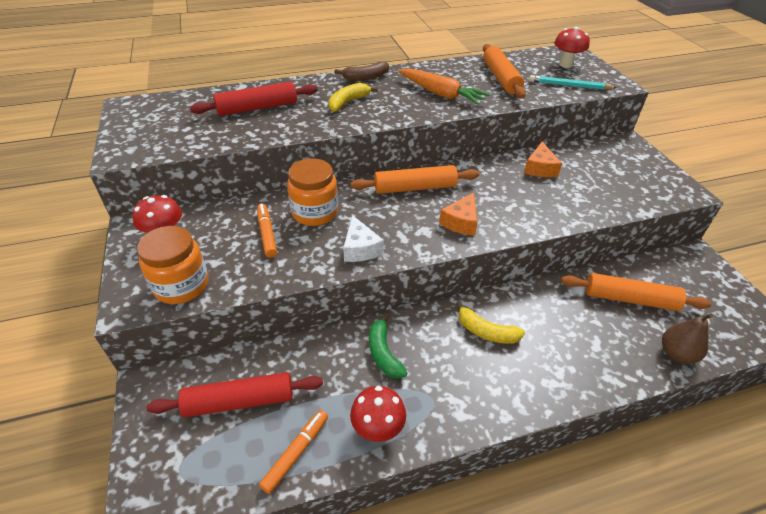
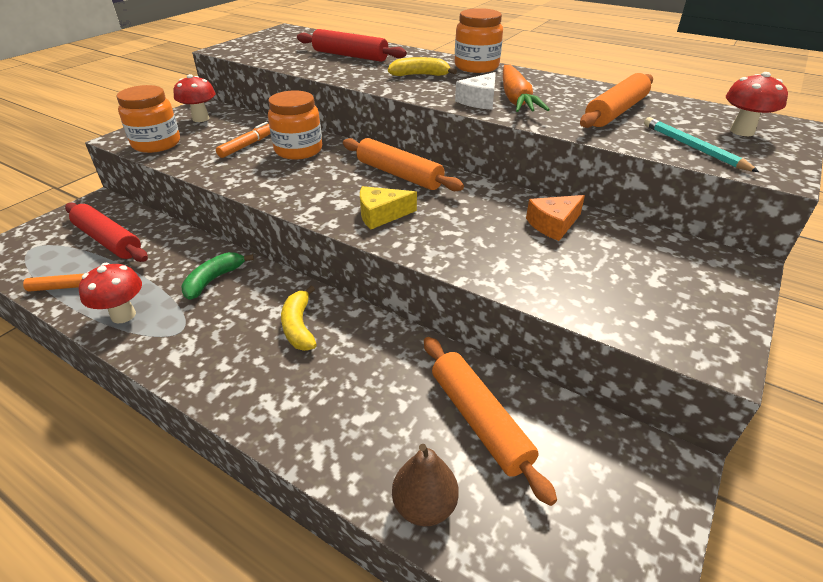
camera: 50 degrees right, 5 degrees down
(360, 248) = (276, 185): white cheese -> white cheese (479, 101)
(366, 77) = (476, 67): brown banana -> orange jar
(461, 222) = (381, 215): orange cheese -> yellow cheese

